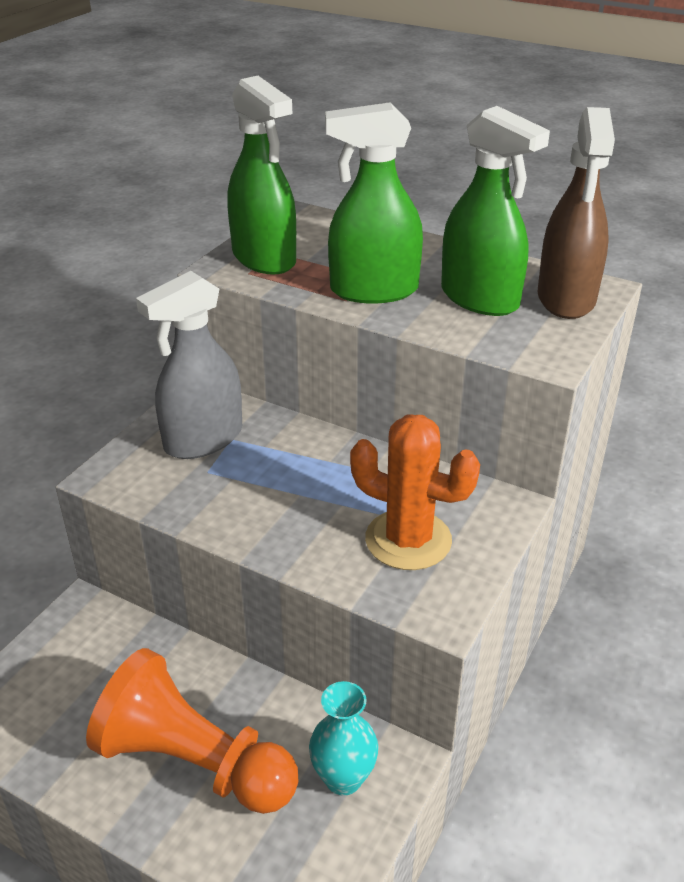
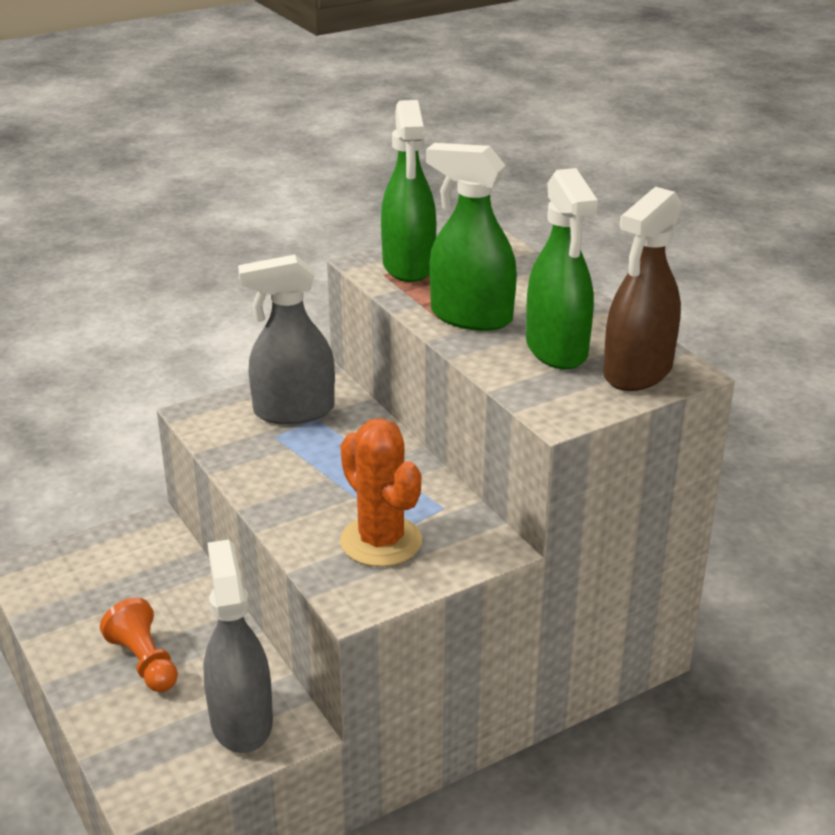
camera: 30 degrees right, 5 degrees down
(193, 762) = (144, 661): orange pawn -> orange pawn, size x0.57
(343, 778) = (241, 721): turquoise vase -> grey spray bottle

